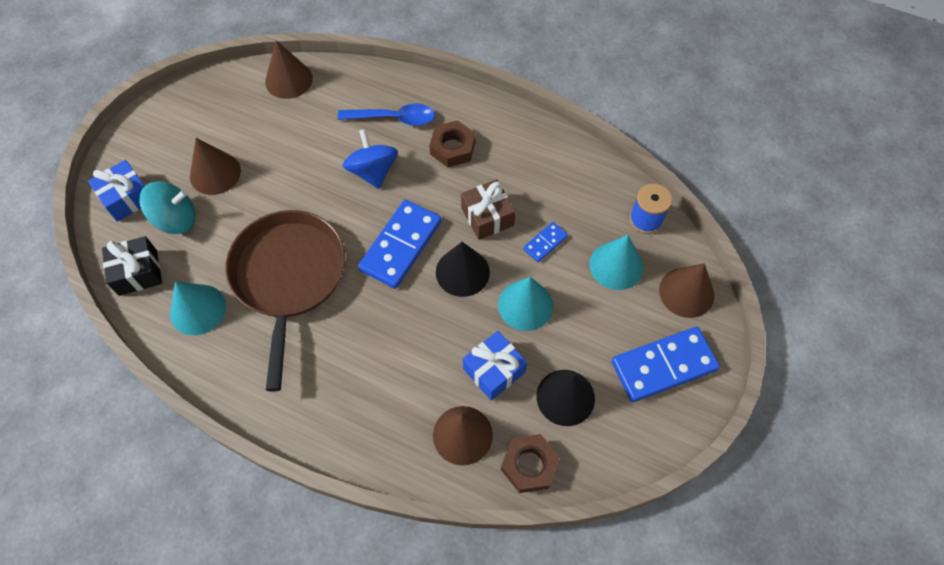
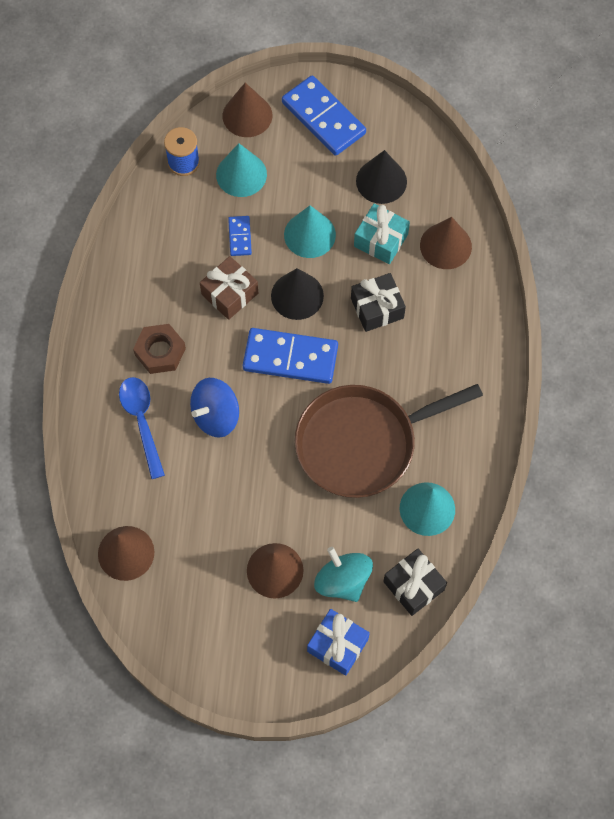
camera: 110 degrees left, 5 degrees up
(419, 339) = (377, 308): none -> black gift
(494, 370) = (380, 240): blue gift -> turquoise gift
(529, 465) = (448, 191): brown nut -> none
(545, 243) = (240, 237): blue domino -> blue domino turned 60 degrees clockwise

